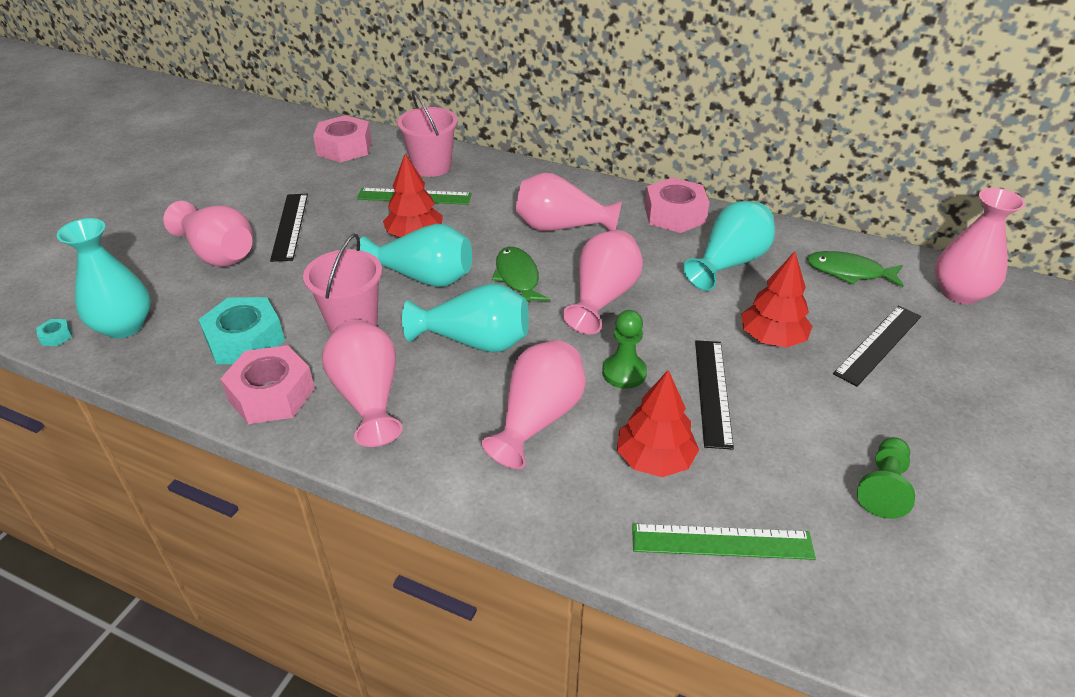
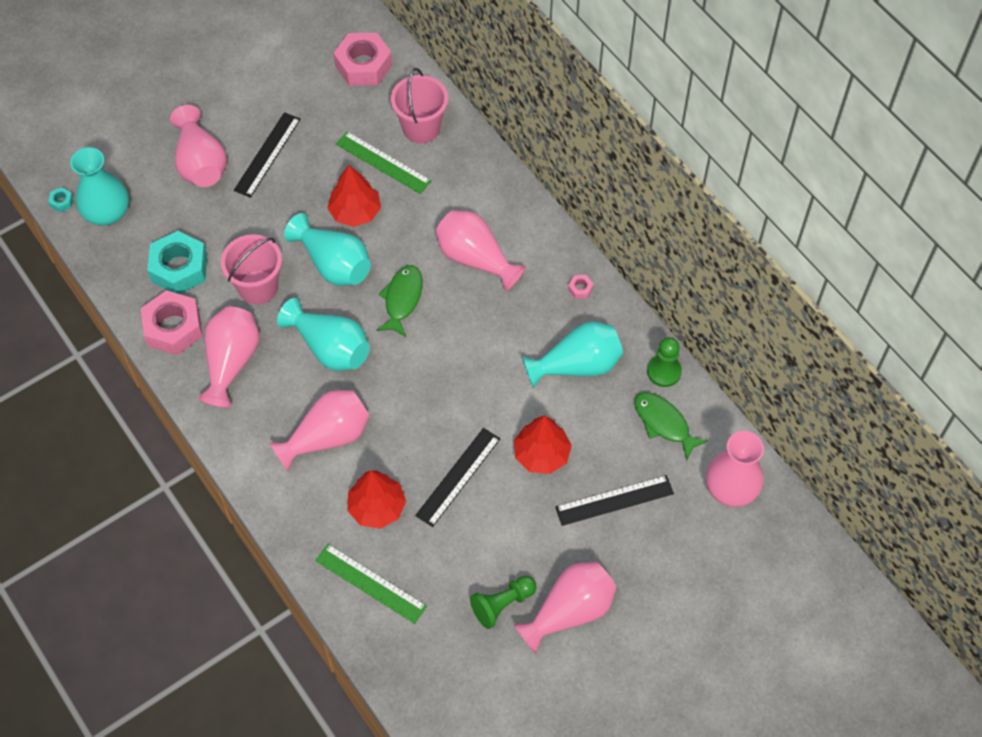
camera: 30 degrees right, 20 degrees up
(603, 297) = (450, 352): pink vase -> pink vase (569, 611)
(624, 373) = (411, 429): green pawn -> green pawn (664, 371)
(674, 214) = (580, 289): pink nut -> pink nut, size x0.41

